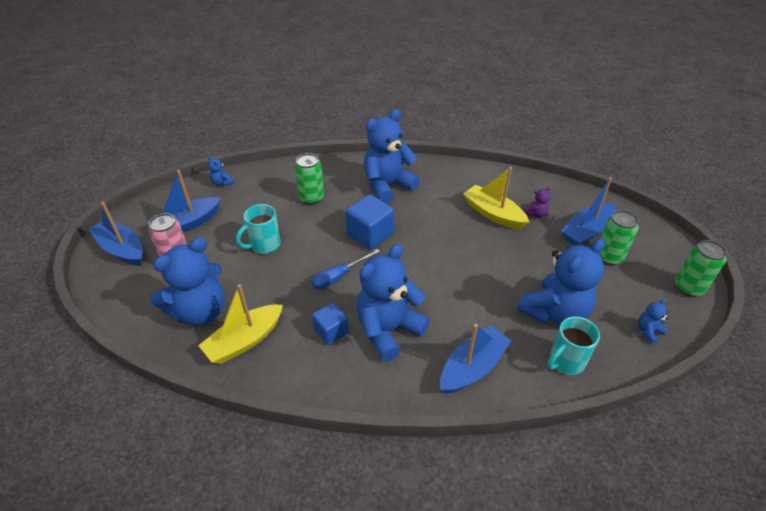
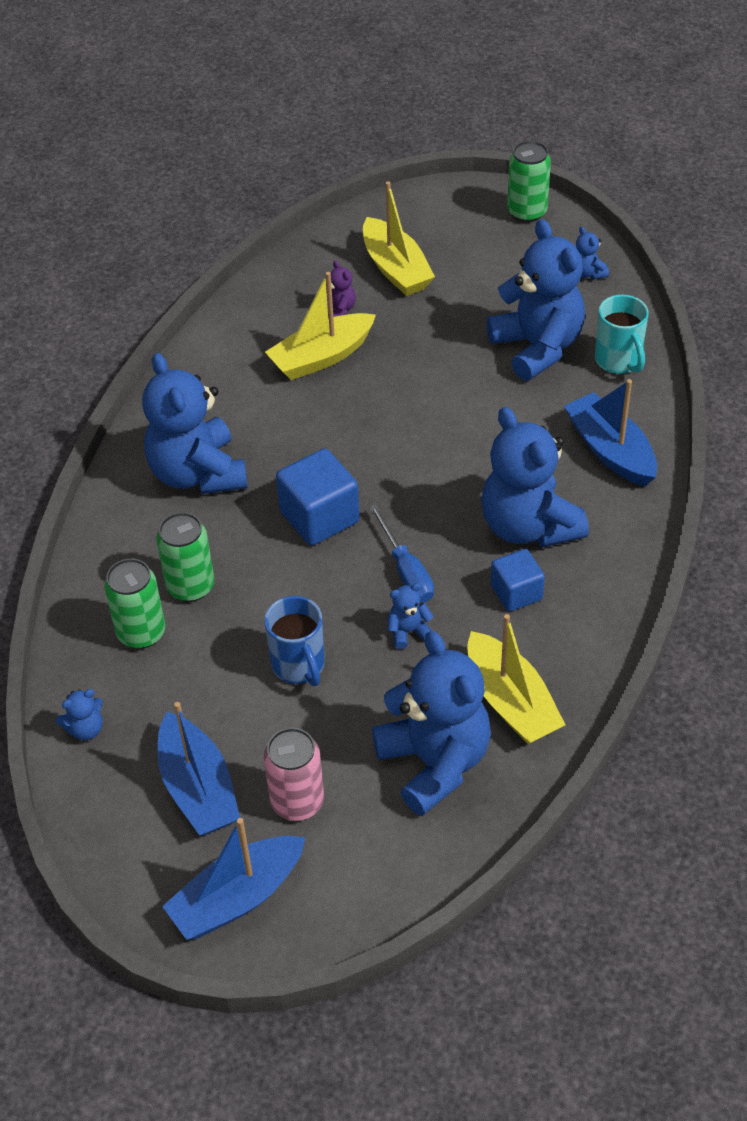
camera: 75 degrees left, 5 degrees up
(264, 245) = (299, 666): turquoise mug -> blue mug
(293, 285) = (408, 631): none -> blue teddy bear
(586, 232) = (395, 269): blue boat -> yellow boat
(608, 257) = (452, 264): green can -> green can (141, 633)

